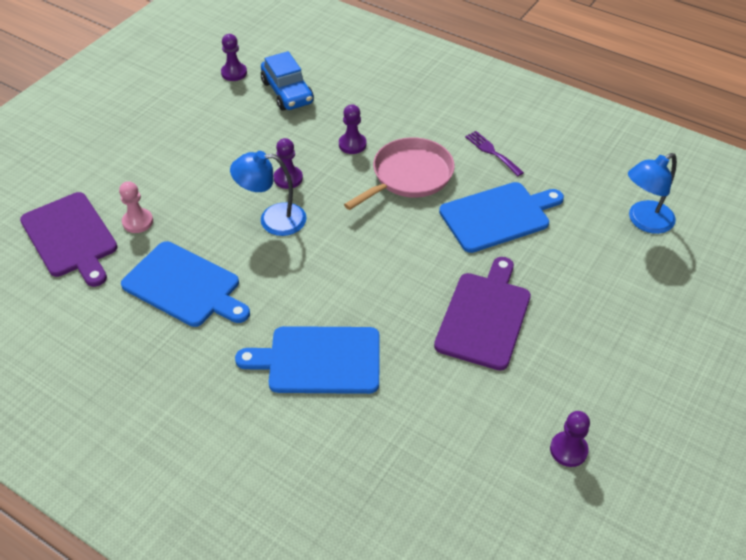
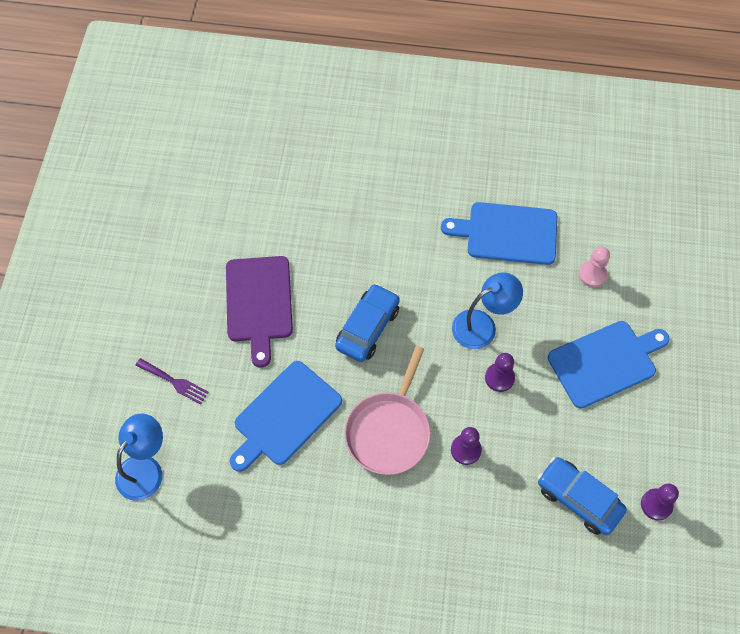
camera: 155 degrees right, 15 degrees up
(70, 237) = (632, 237): purple cutting board -> none
(319, 360) = (367, 216): blue cutting board -> blue cutting board (605, 362)
(383, 255) = (367, 328): none -> blue car
(492, 152) = (321, 502): purple fork -> purple fork (174, 382)
(568, 450) = (164, 221): purple pawn -> none

